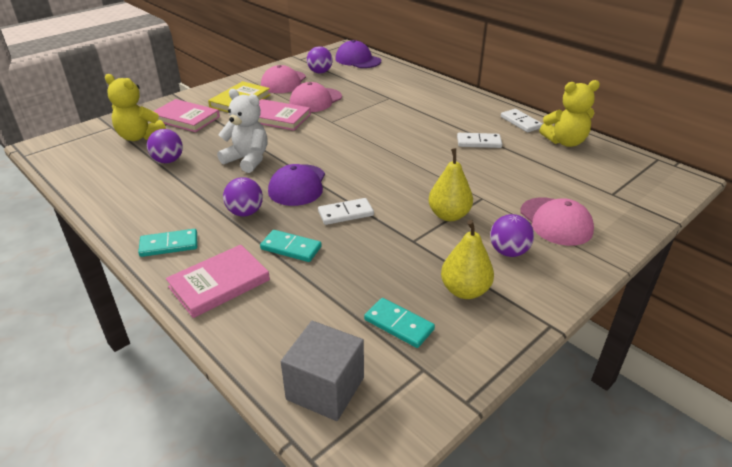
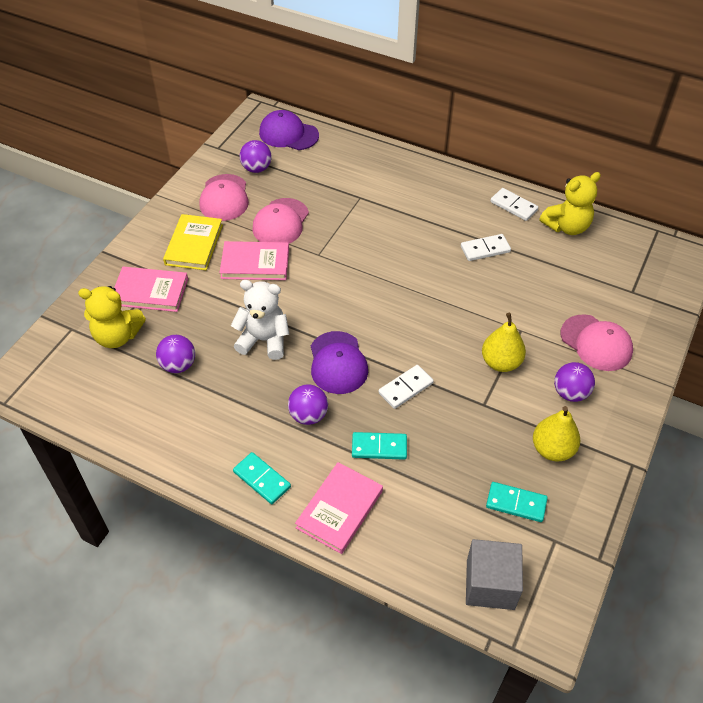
camera: 20 degrees left, 15 degrees up
(169, 245) = (261, 479): turquoise domino -> turquoise domino turned 75 degrees clockwise

